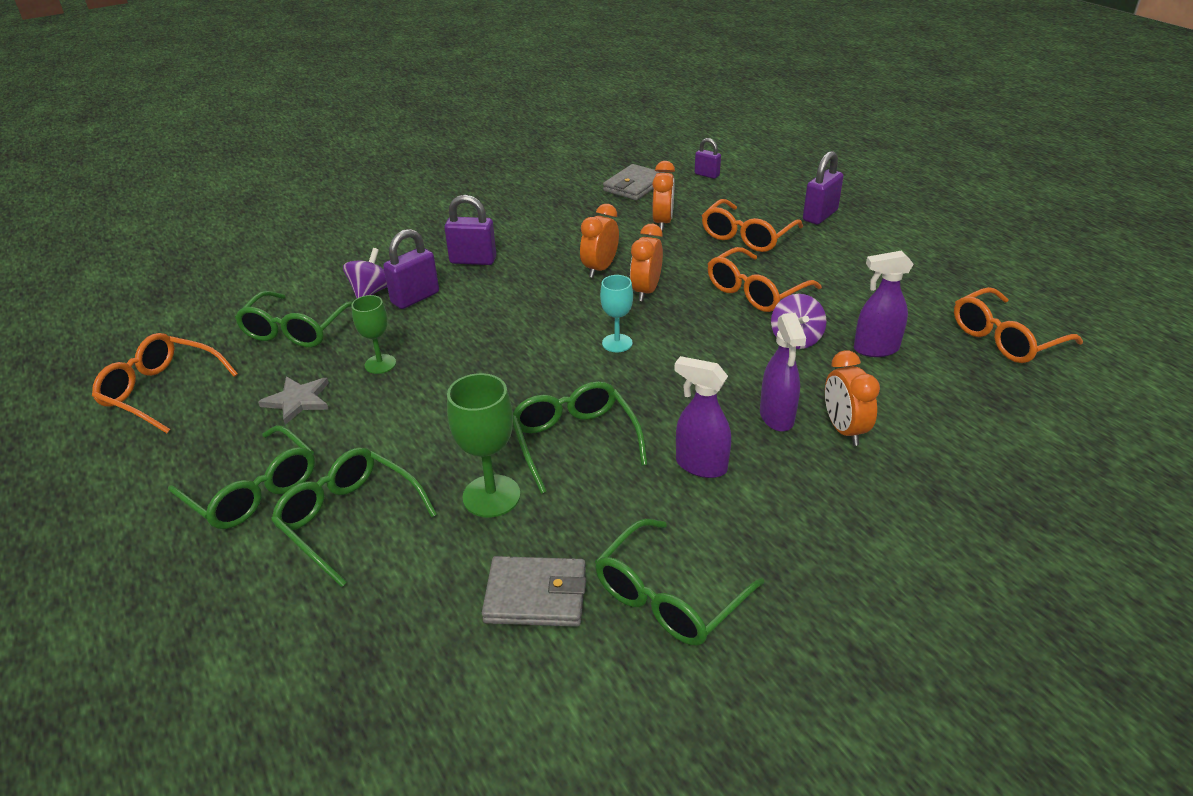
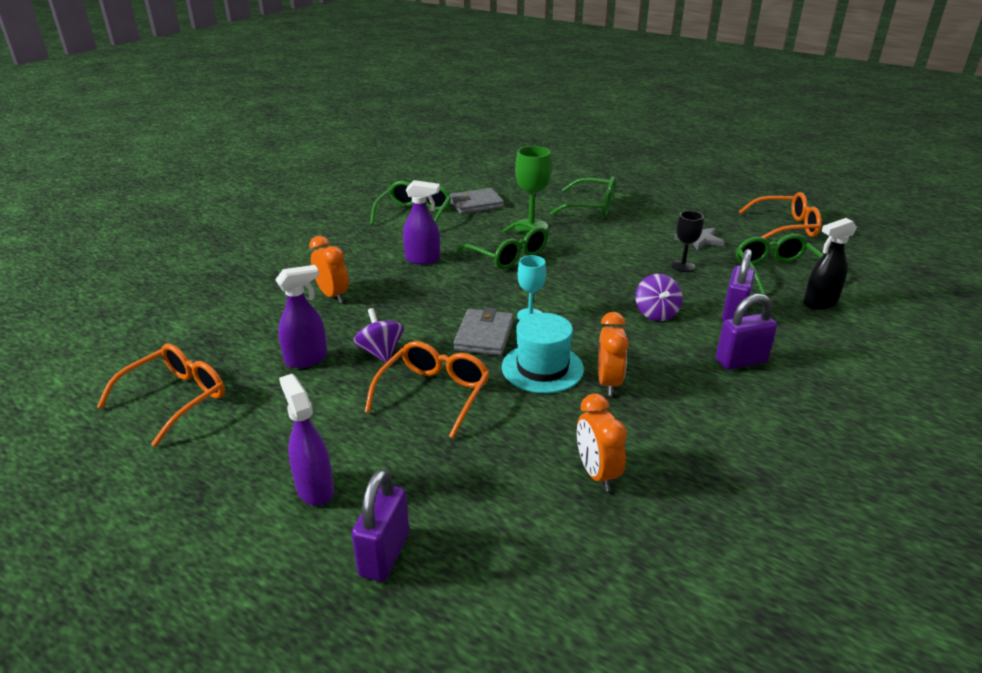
camera: 155 degrees right, 5 degrees down
(253, 491) = (653, 206): green glasses -> none
(321, 289) = (819, 303): none -> black spray bottle
(371, 292) = (777, 310): purple spinning top -> purple spinning top (656, 313)
(380, 364) = (683, 266): green goblet -> black goblet
(634, 186) = (700, 548): grey wallet -> grey wallet (484, 336)
(646, 291) = (542, 368): orange clock -> turquoise hat
(707, 175) = (611, 623): purple padlock -> none
(747, 236) = (475, 477): orange glasses -> none
(777, 417) = (382, 293): purple spray bottle -> purple spray bottle (314, 489)

